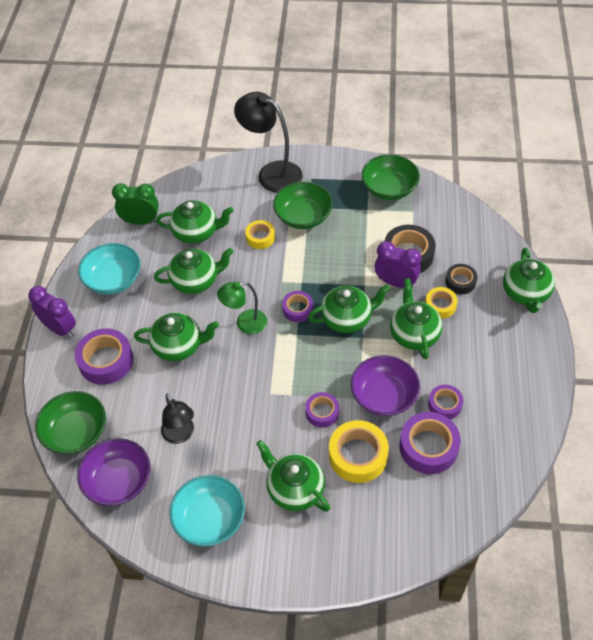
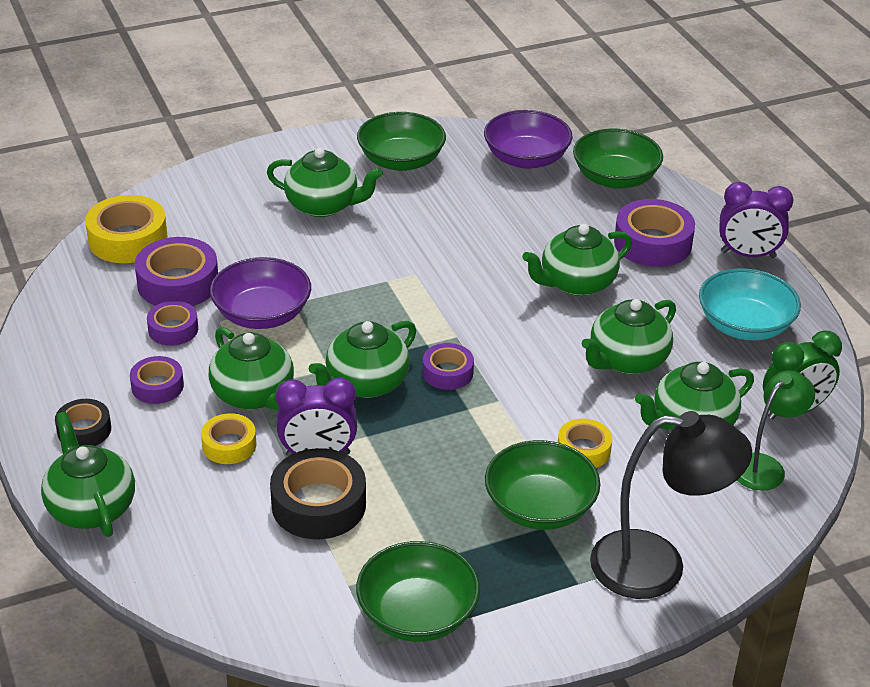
camera: 150 degrees right, 15 degrees down
(180, 435) = (493, 209): black lamp -> none
(209, 519) = (401, 161): turquoise bowl -> green bowl
(245, 323) = (510, 333): green lamp -> green lamp (765, 466)
(322, 412) = (335, 276): purple tape -> purple tape (157, 386)
(358, 455) = (264, 251): yellow tape -> yellow tape (128, 239)
(460, 282) = (210, 490): black tape -> black tape (84, 430)

